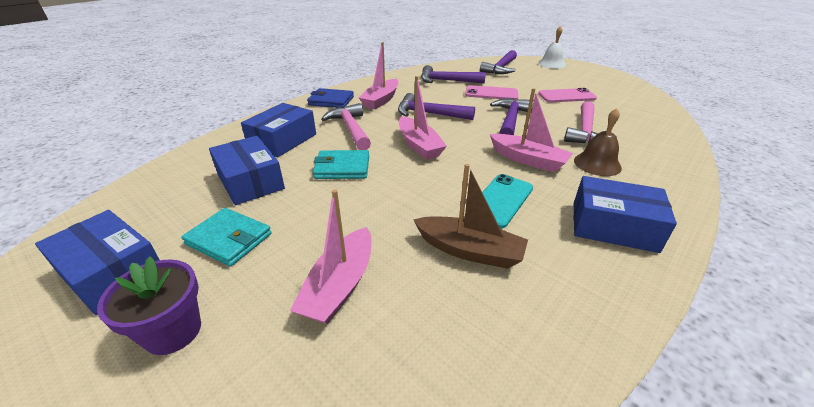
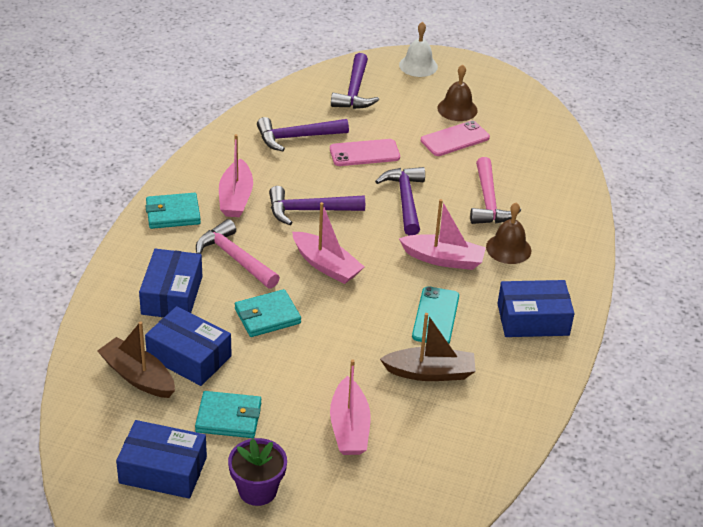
camera: 25 degrees left, 5 degrees up
(194, 186) = (138, 377): none -> brown boat
(331, 101) = (173, 213): blue wallet -> turquoise wallet
(574, 83) = (457, 109): none -> brown bell

